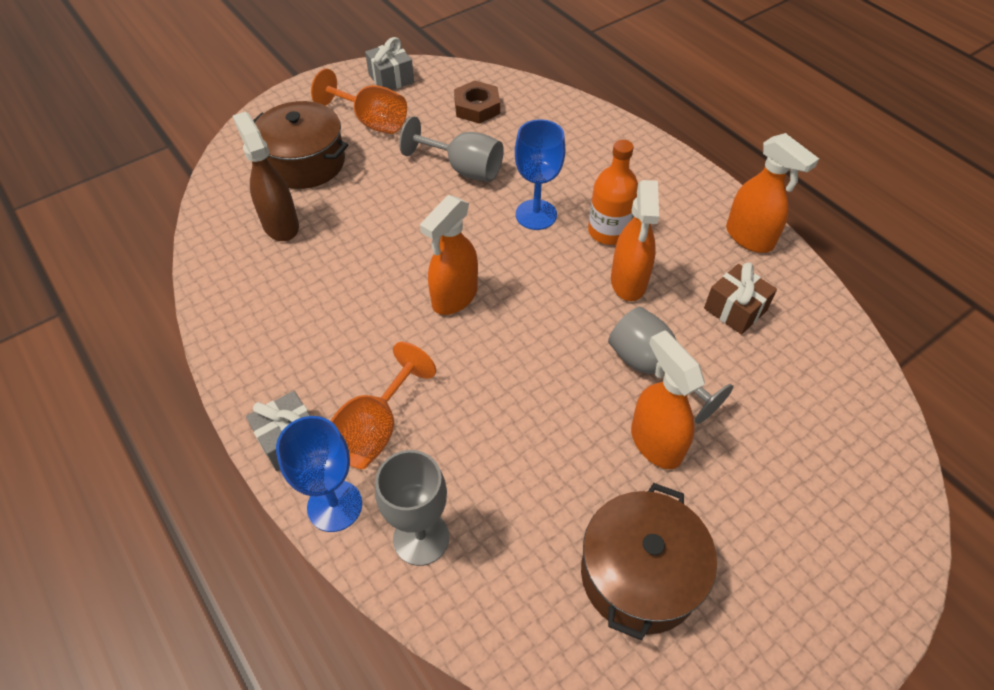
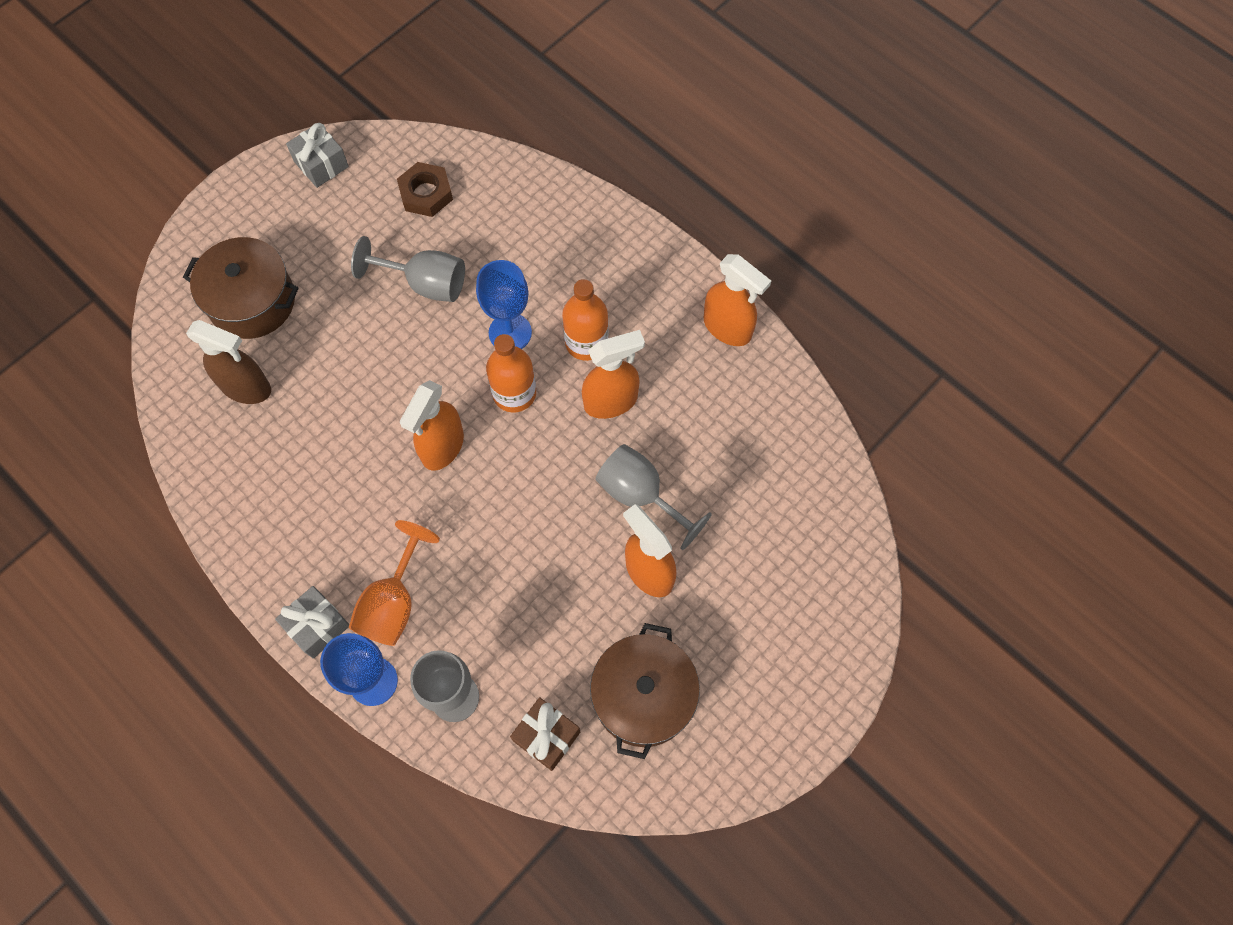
camera: 10 degrees left, 15 degrees up
(280, 225) = (246, 387): brown spray bottle -> brown spray bottle turned 150 degrees clockwise
(371, 121) = (312, 232): orange goblet -> none
(533, 263) = (514, 393): none -> orange bottle
(628, 282) = (611, 401): orange spray bottle -> orange spray bottle turned 105 degrees counterclockwise
(735, 309) = (715, 417): brown gift -> brown gift (546, 736)

